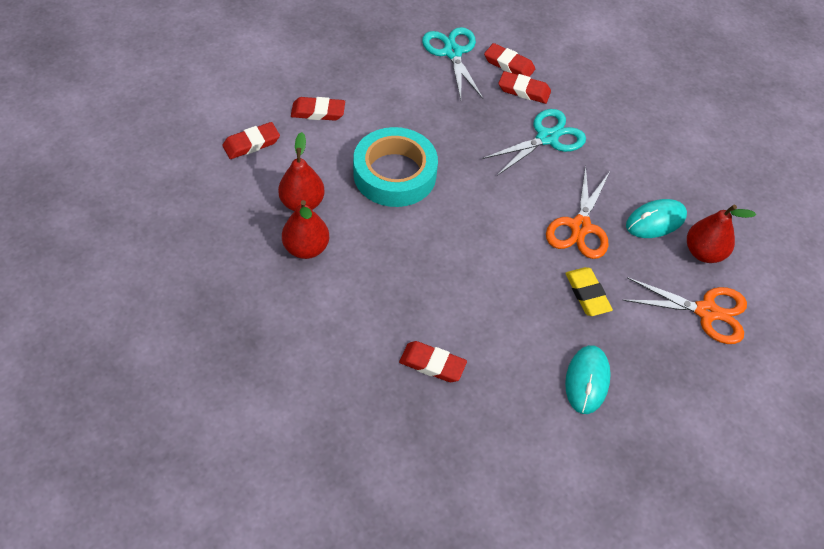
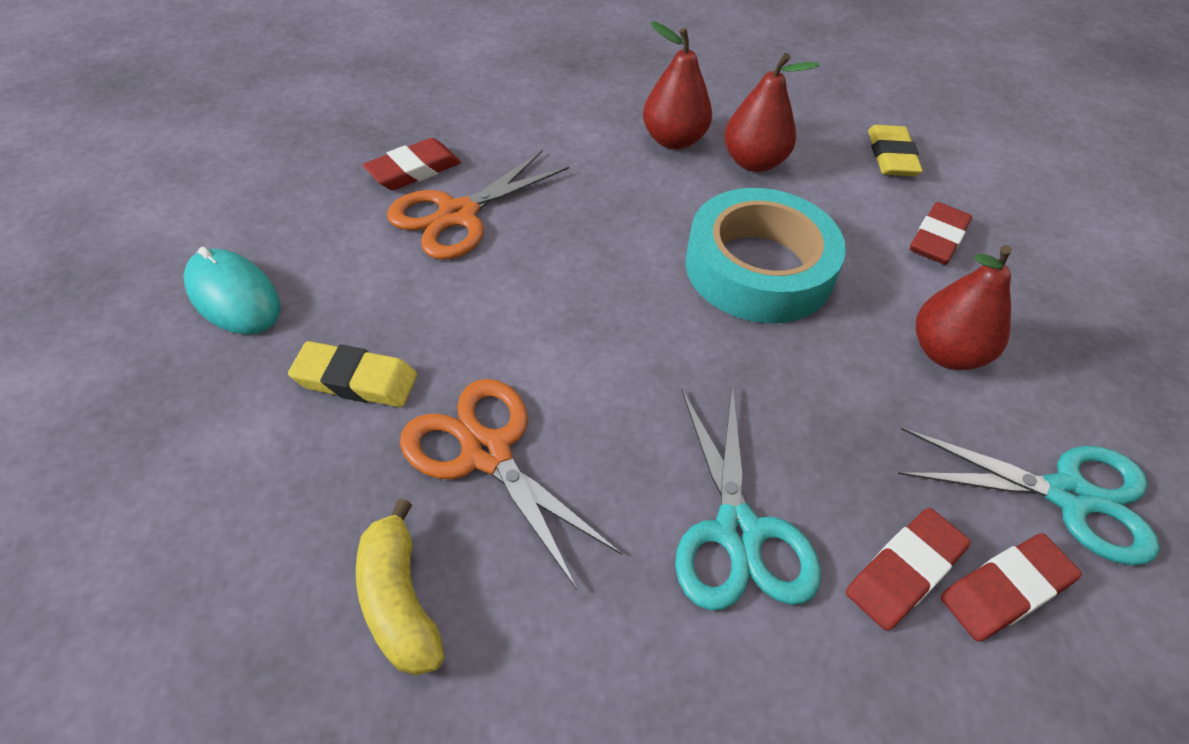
camera: 120 degrees right, 5 degrees down
(251, 143) = (891, 156): red eraser -> yellow eraser
(655, 221) = (398, 601): turquoise mouse -> yellow banana
(704, 252) = (253, 644): red pear -> red pear (946, 353)
(706, 311) = (149, 541): orange scissors -> orange scissors (458, 215)

